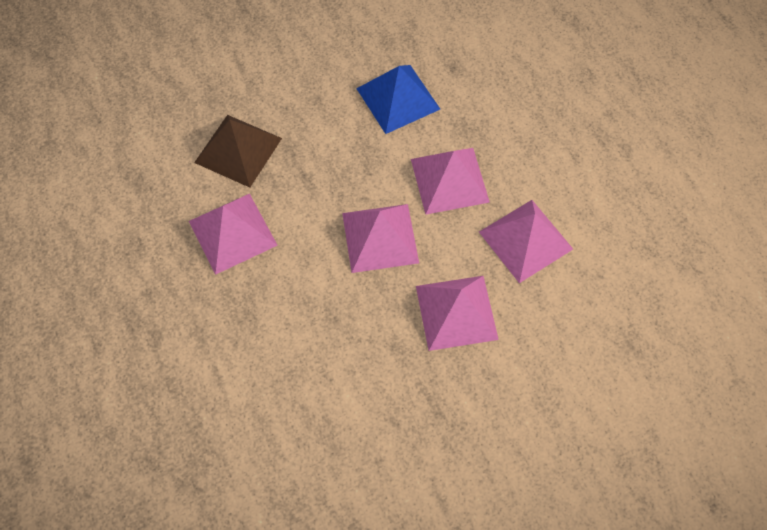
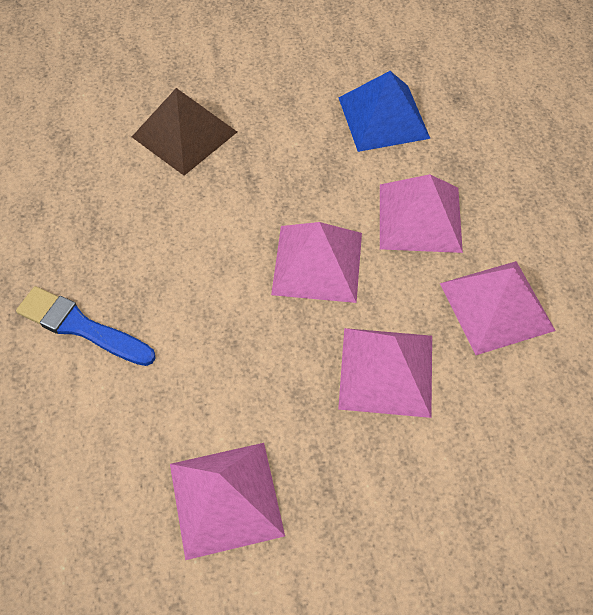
camera: 15 degrees right, 5 degrees down
(209, 335) = (81, 327): none -> blue brush
(232, 233) = (147, 220): pink pyramid -> pink pyramid (226, 499)

